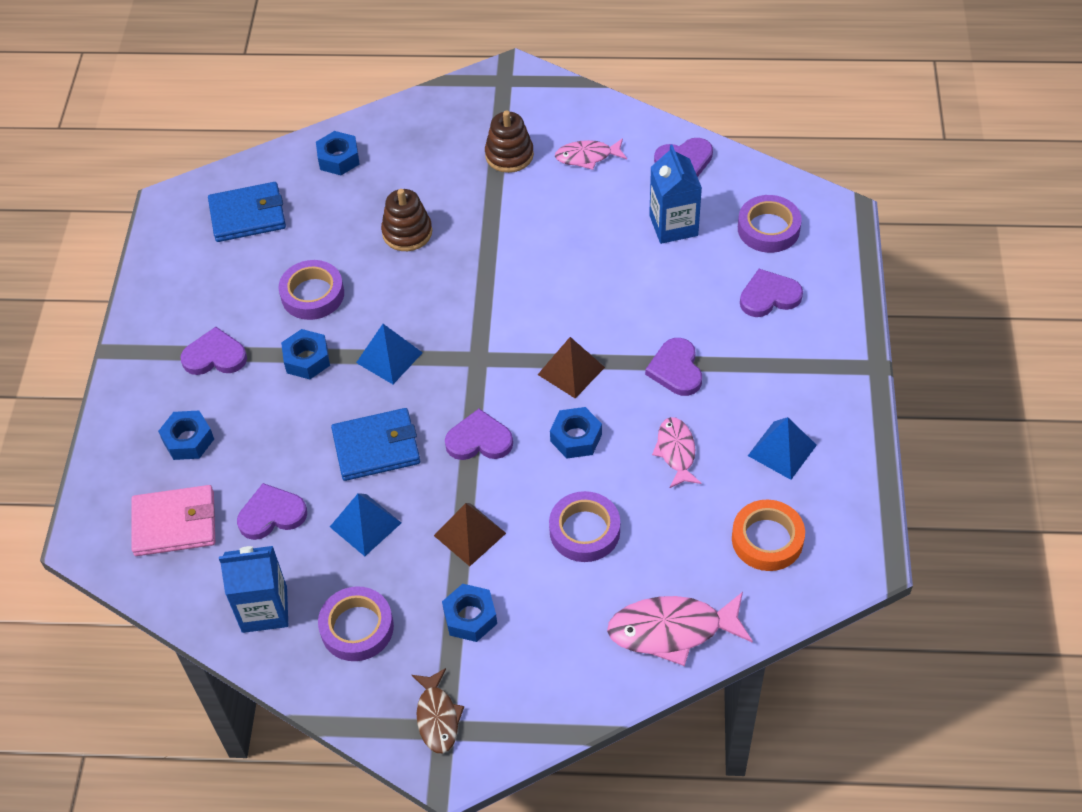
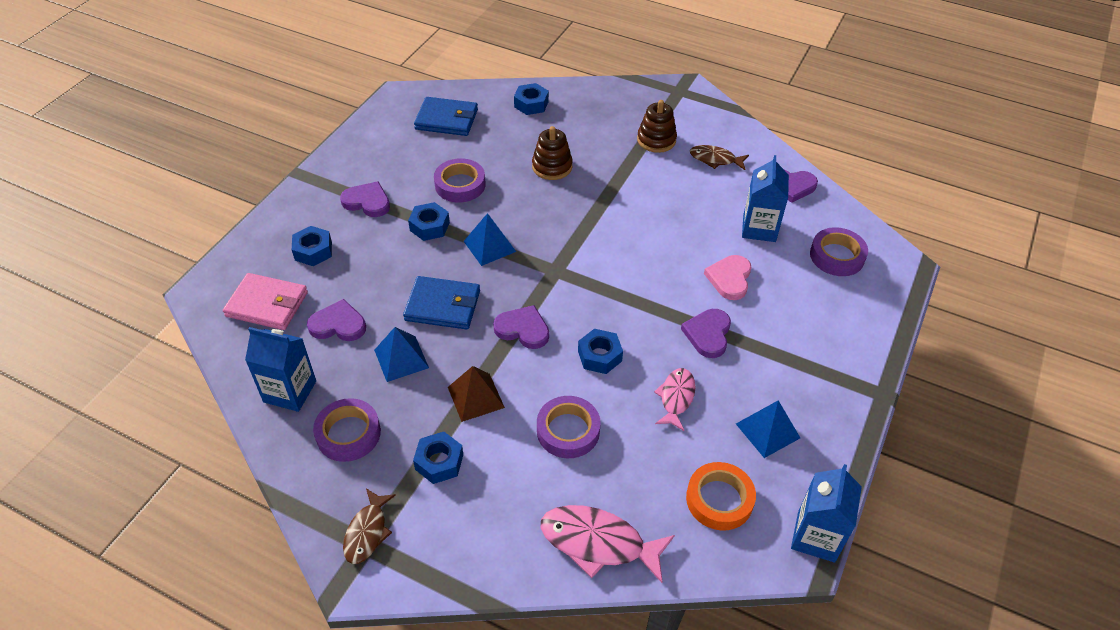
camera: 20 degrees right, 5 degrees down
(571, 371) = (622, 305): brown pyramid -> none
(587, 157) = (715, 159): pink fish -> brown fish
(669, 297) = (729, 279): none -> pink heart
(769, 296) = (813, 306): purple heart -> none
(873, 537) = (816, 536): none -> blue carton

